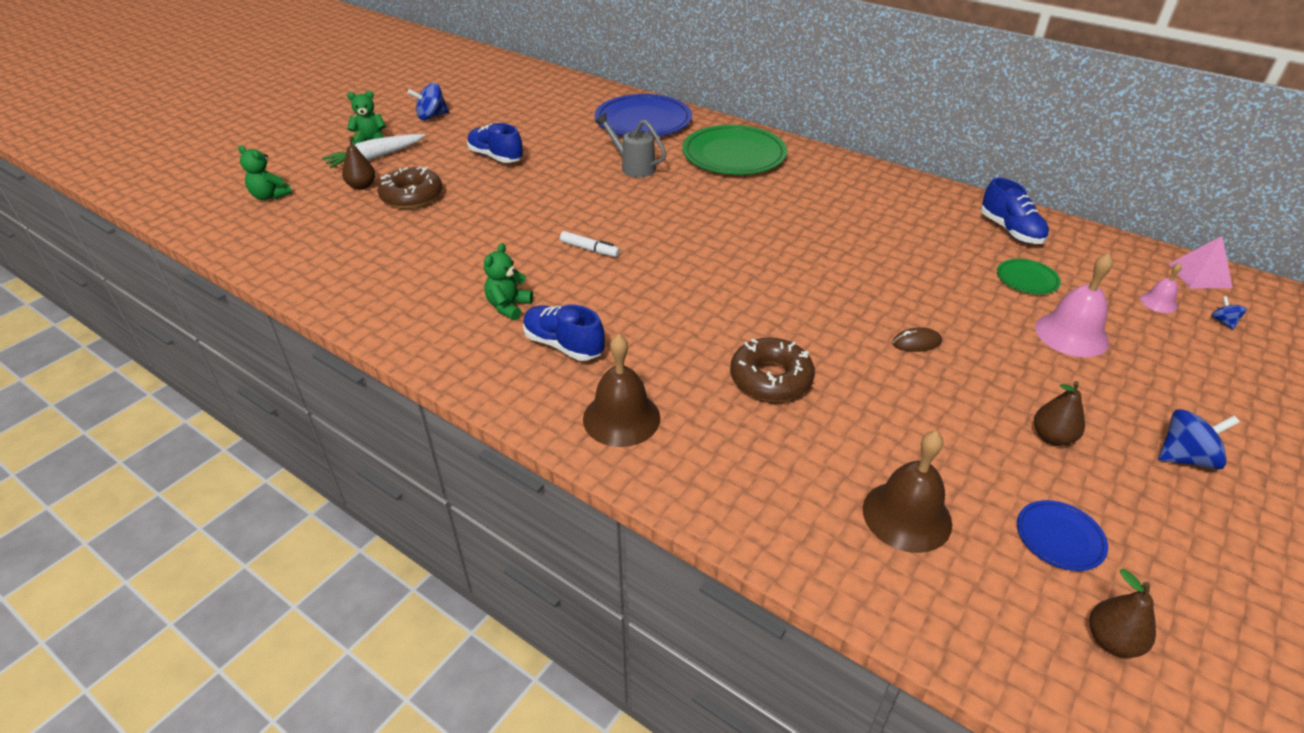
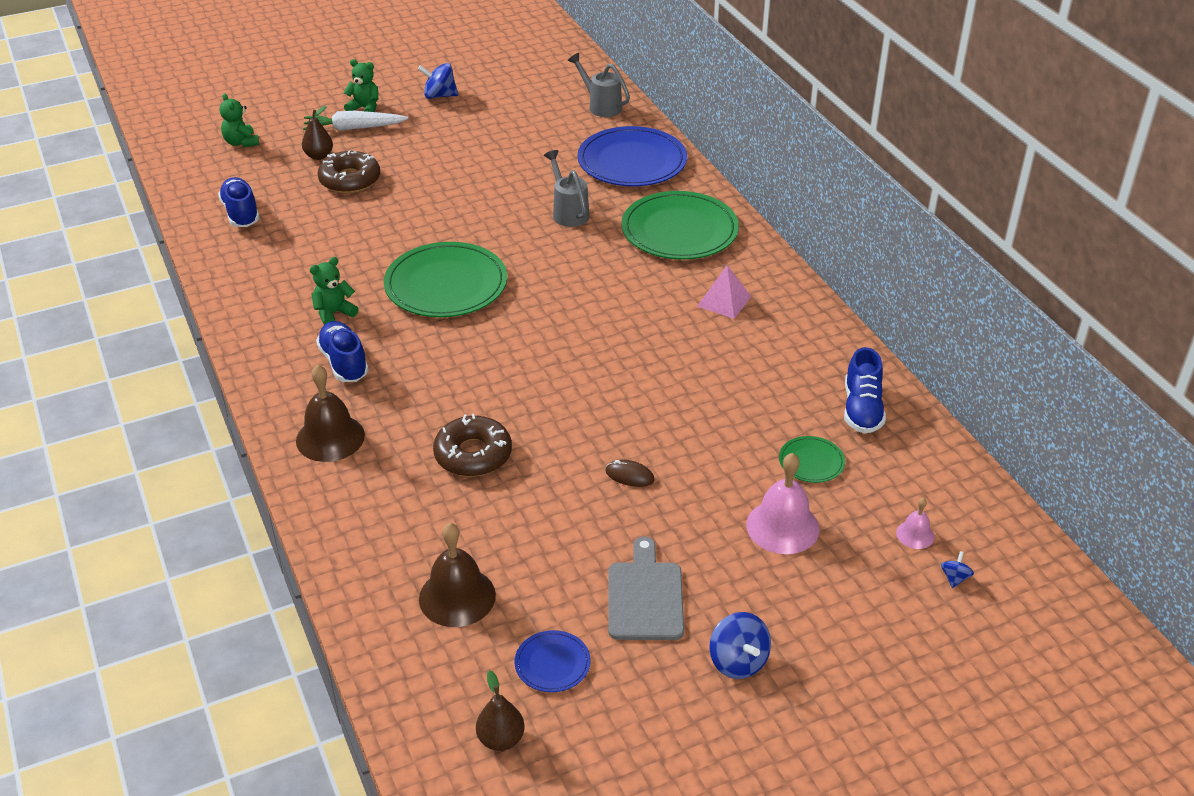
camera: 30 degrees right, 0 degrees up
(496, 157) = (455, 161): blue shoe -> blue shoe (241, 213)
(576, 92) = (600, 106): none -> grey watering can
(589, 249) = (446, 284): white marker -> green plate
(1052, 437) = (645, 597): brown pear -> grey cutting board
(1185, 457) = (738, 661): blue spinning top -> blue spinning top turned 45 degrees clockwise
(1199, 275) = (1001, 528): pink pyramid -> pink pyramid (724, 301)

